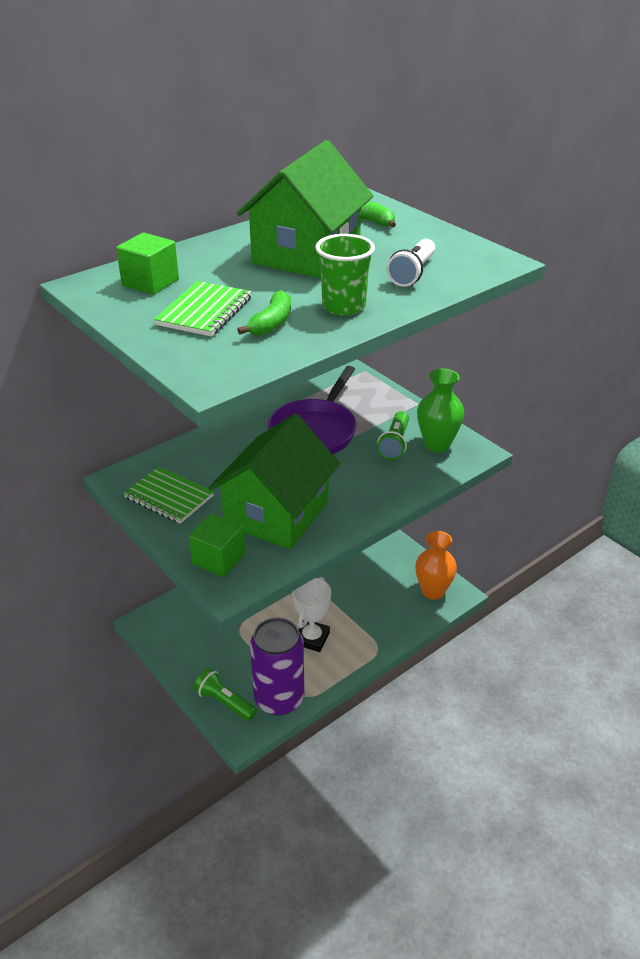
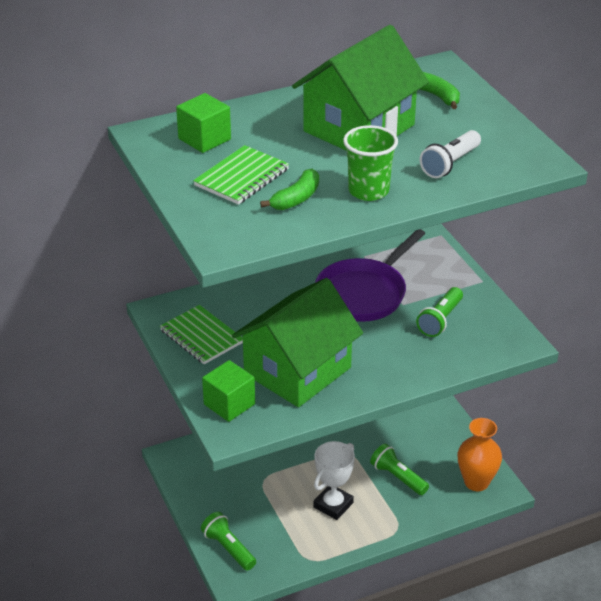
camera: 15 degrees right, 0 degrees up
(279, 699) = (282, 556): purple can -> none
(362, 601) = (398, 477): none -> green flashlight
(437, 444) = (483, 328): green vase -> none

